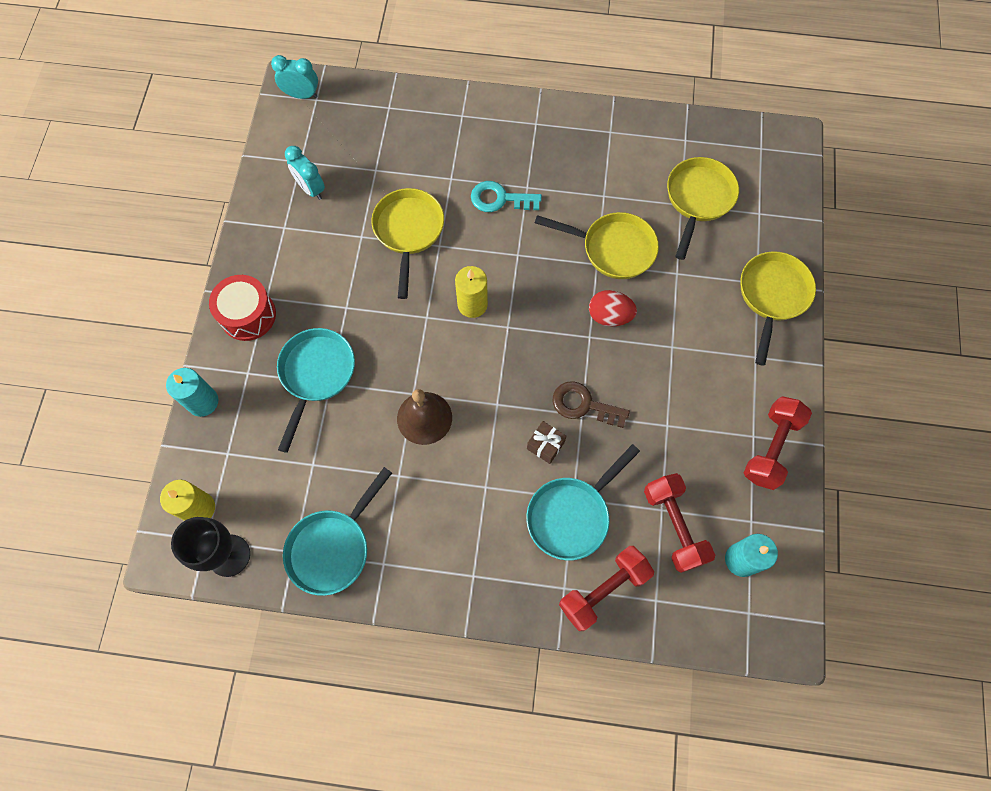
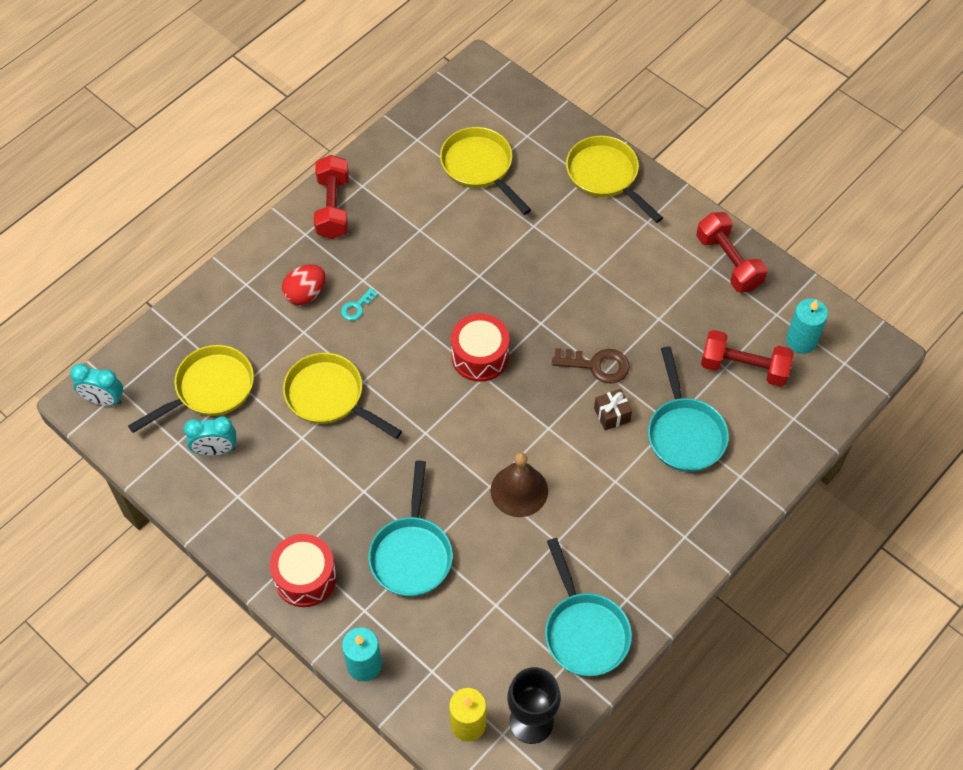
camera: 55 degrees left, 10 degrees down
(301, 95) = (104, 399): turquoise clock -> turquoise clock turned 120 degrees counterclockwise
(316, 375) = (411, 553): turquoise pan -> turquoise pan turned 135 degrees counterclockwise
(472, 304) = (442, 390): yellow candle -> none
(499, 199) = (356, 307): turquoise key -> turquoise key, size x0.57
(523, 312) = (480, 356): none -> red drum
(583, 405) = (597, 365): brown key -> brown key turned 135 degrees counterclockwise
(603, 590) = (761, 449): red dumbbell -> red dumbbell (333, 207)
(609, 316) = (533, 297): red egg -> red egg (305, 294)
(613, 248) = (474, 255): yellow pan -> yellow pan (209, 389)

